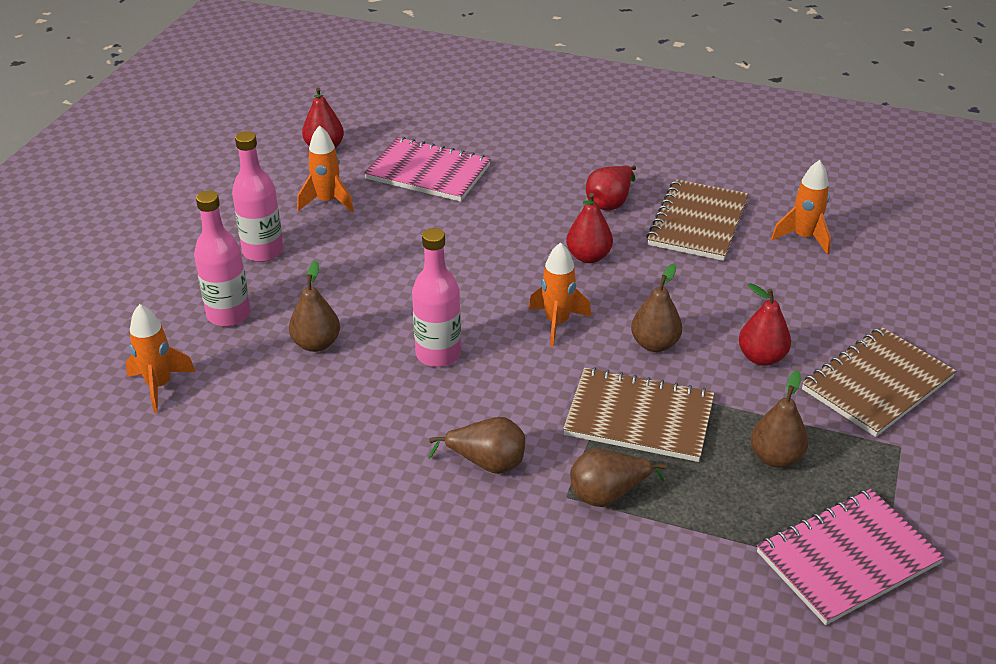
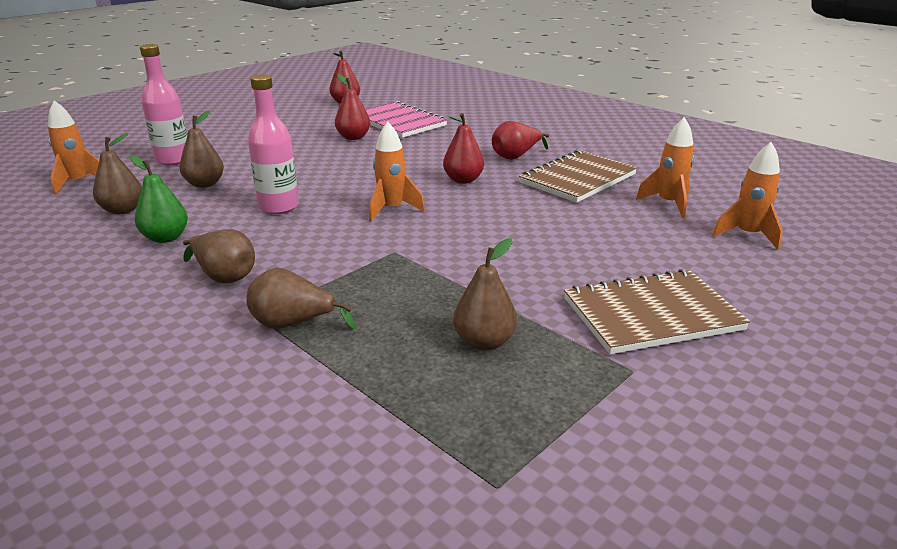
camera: 25 degrees right, 10 degrees down
(263, 251) = (239, 137): pink bottle -> none
(327, 202) = (313, 124): orange rocket -> orange rocket (747, 235)
(369, 434) = (166, 238): none -> green pear
(639, 417) = (387, 280): brown notebook -> none
(655, 344) = (457, 238): brown pear -> brown pear (123, 210)
(761, 357) = (547, 268): red pear -> red pear (353, 137)
(847, 558) = (473, 452): pink notebook -> none

